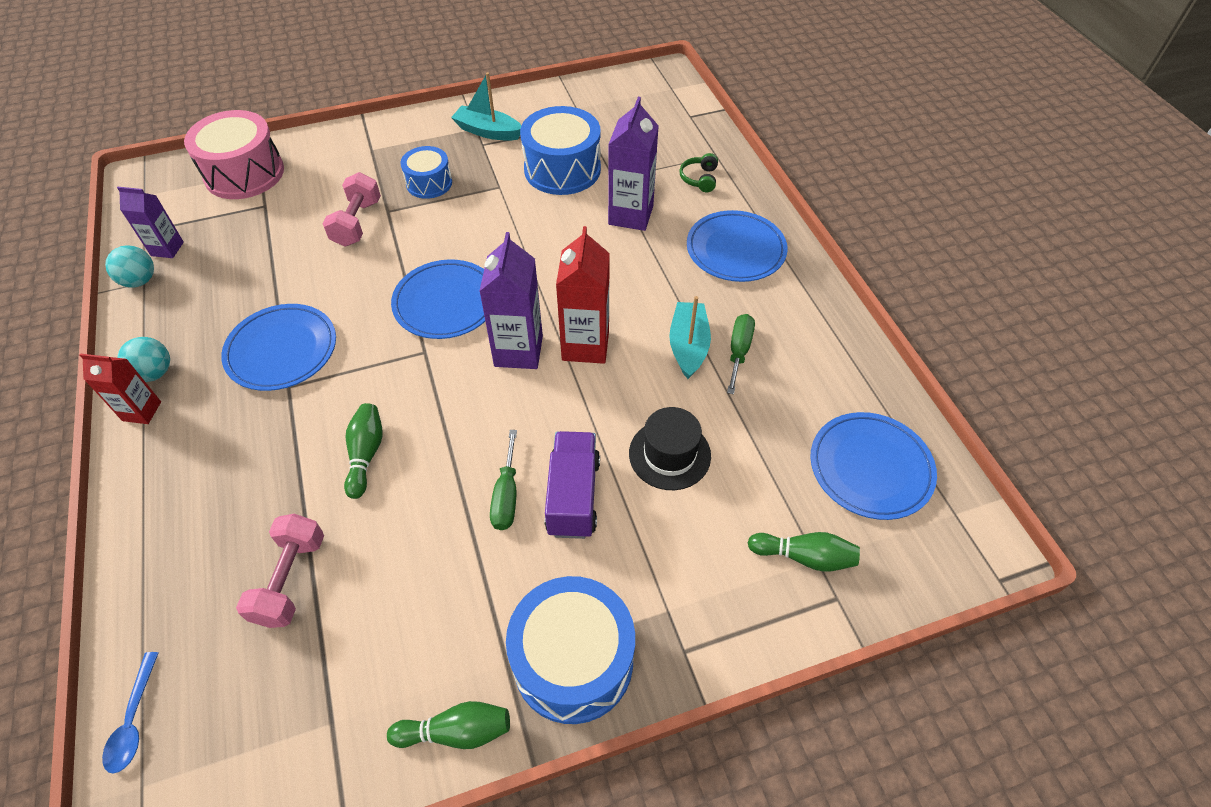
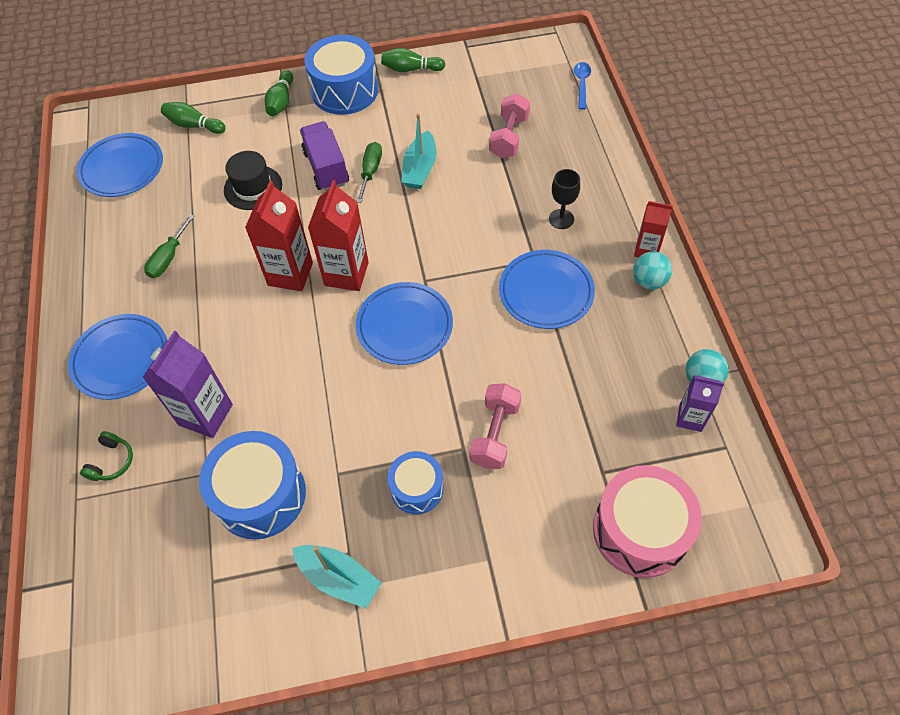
camera: 170 degrees left, 5 degrees up
(241, 444) = (561, 219): none -> black goblet
(366, 454) = (468, 205): green bowling pin -> green bowling pin (281, 101)
(518, 351) = (346, 274): purple carton -> red carton
(573, 496) = (326, 168): purple truck -> purple truck turned 150 degrees clockwise
(688, 346) = (206, 266): turquoise boat -> turquoise boat (420, 169)

